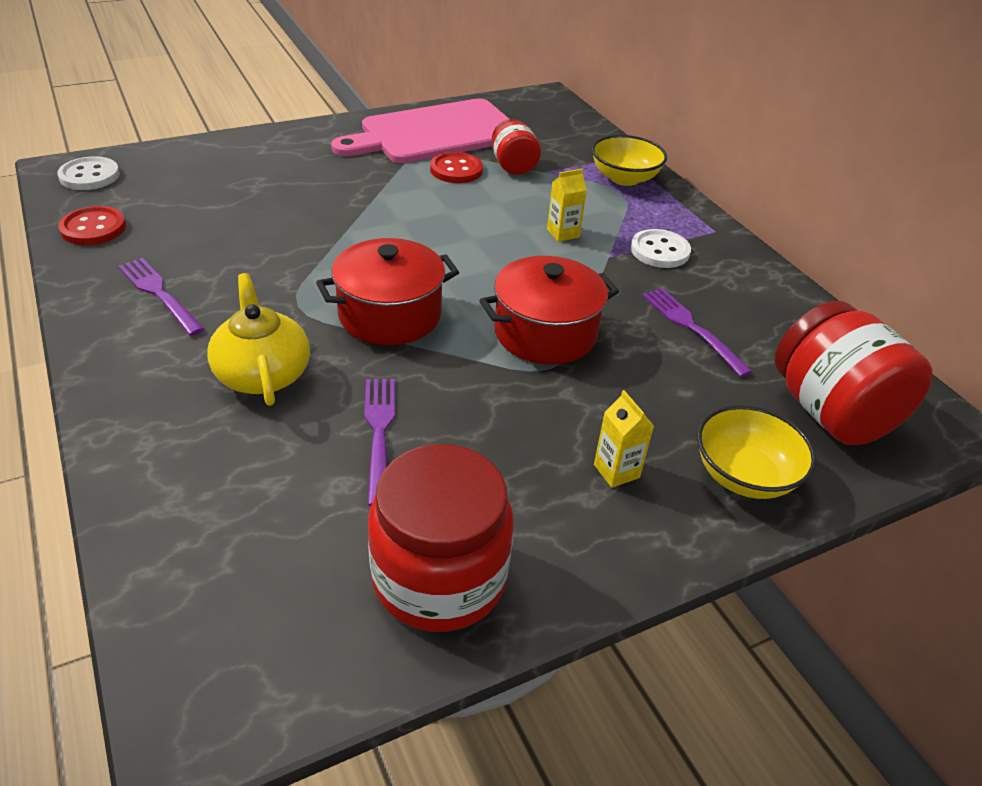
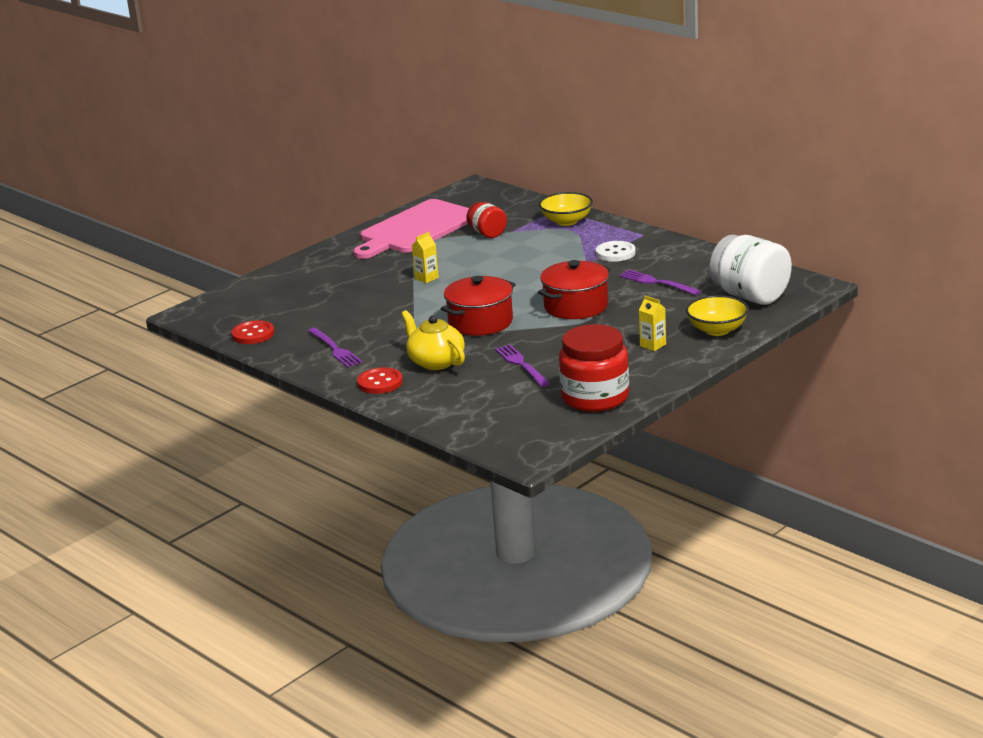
camera: 15 degrees left, 15 degrees down
(89, 176) = (211, 312): white button -> none
(159, 293) = (335, 349): purple fork -> purple fork turned 150 degrees counterclockwise
(456, 170) = (451, 246): red button -> red button (380, 383)
(563, 233) = (549, 260): yellow carton -> yellow carton (426, 278)
(831, 412) = (750, 296): red jar -> white jar

